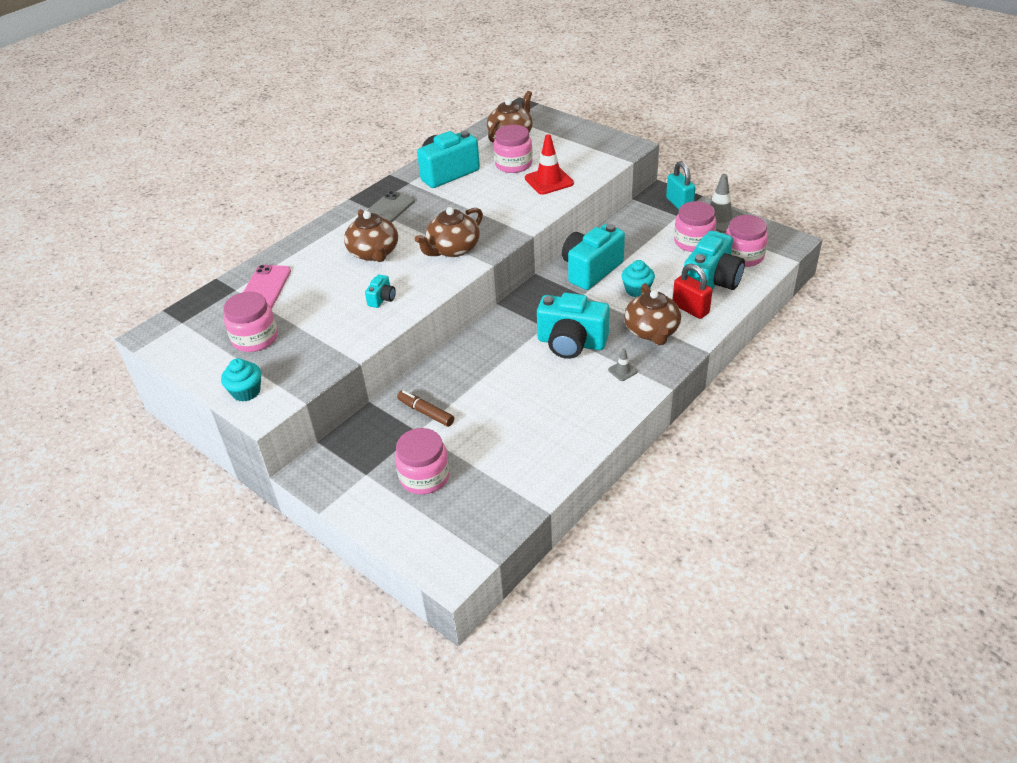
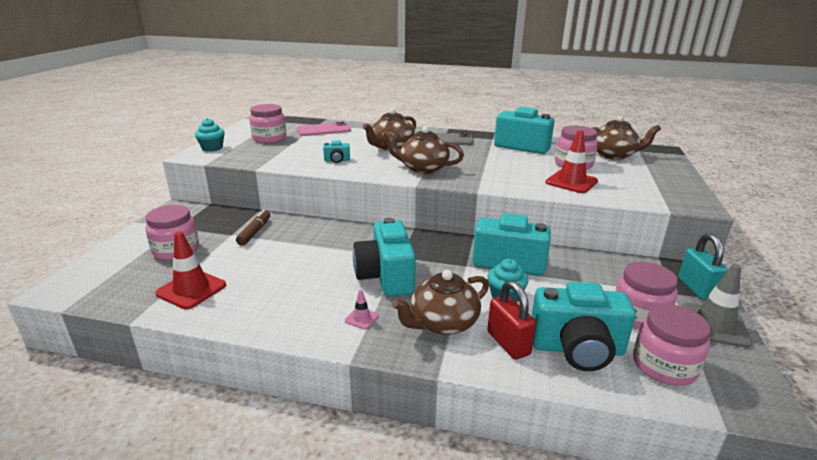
camera: 60 degrees right, 15 degrees down
(515, 468) = (191, 289): none -> red traffic cone
(622, 371) = (361, 318): grey traffic cone -> pink traffic cone
(679, 204) = (696, 289): turquoise padlock -> turquoise padlock turned 45 degrees counterclockwise
(690, 309) = (508, 343): red padlock -> red padlock turned 45 degrees counterclockwise

